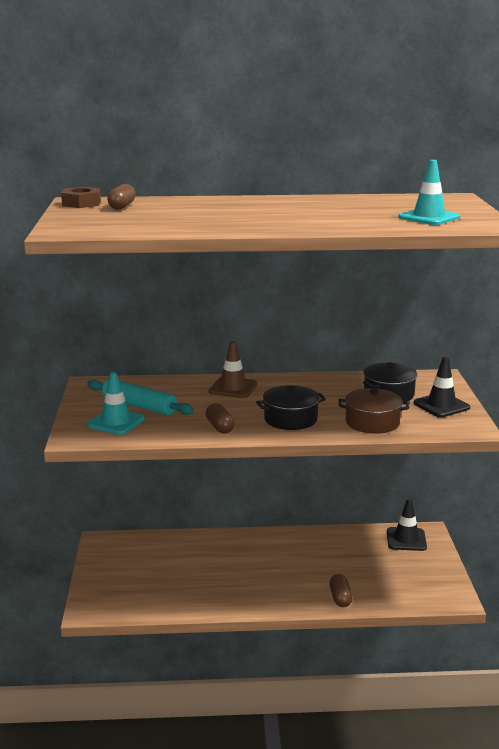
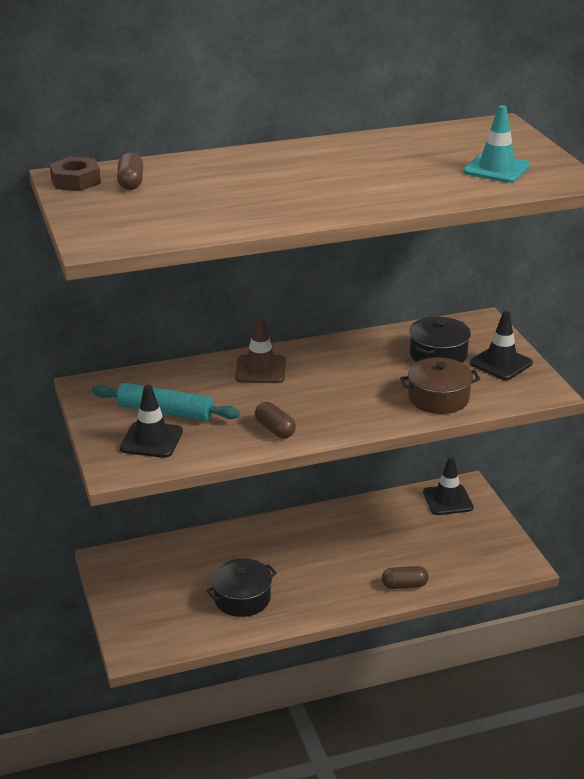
camera: 15 degrees left, 10 degrees up
(116, 422) = (151, 440): turquoise traffic cone -> black traffic cone
(290, 419) = (348, 406): black pot -> black pot (242, 598)
(340, 598) = (404, 585): brown capsule -> brown capsule turned 75 degrees counterclockwise

